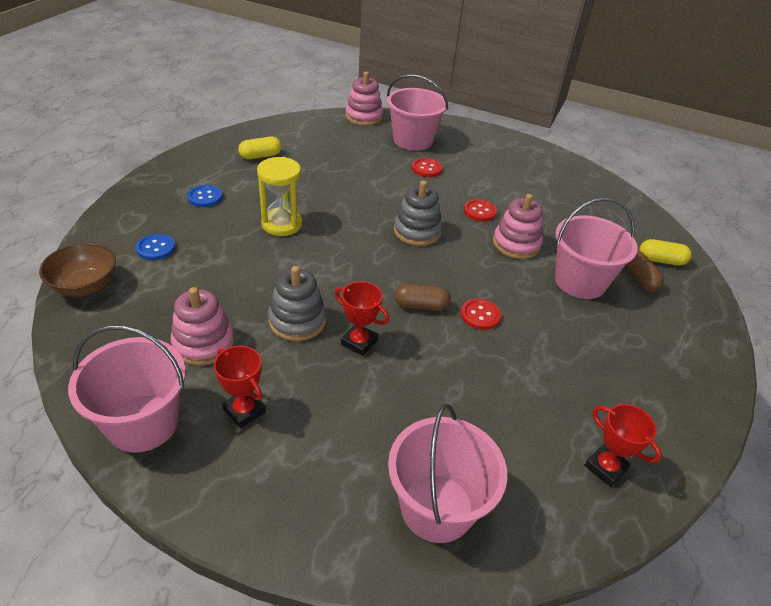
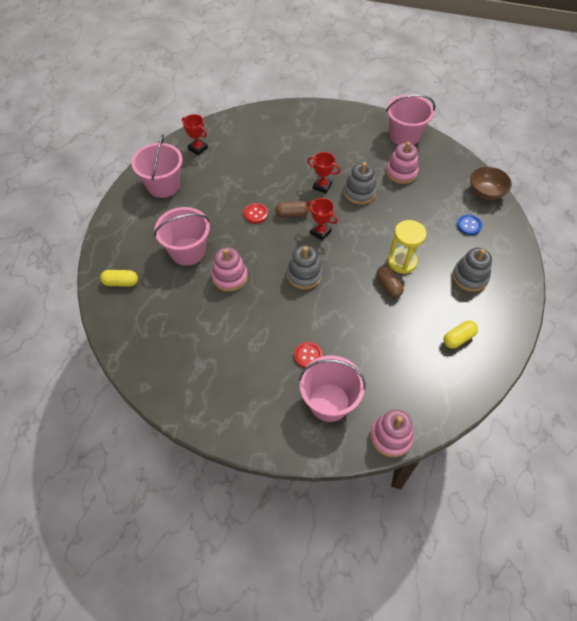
camera: 175 degrees right, 15 degrees up
(205, 197) = (470, 277): blue button -> grey stacking toy
(244, 410) = (364, 146): red trophy -> red trophy (320, 232)
(437, 507) = (272, 125): pink bucket -> pink bucket (163, 185)
(479, 211) = (257, 307): red button -> none
(639, 279) = (144, 261): brown capsule -> brown capsule (388, 286)

